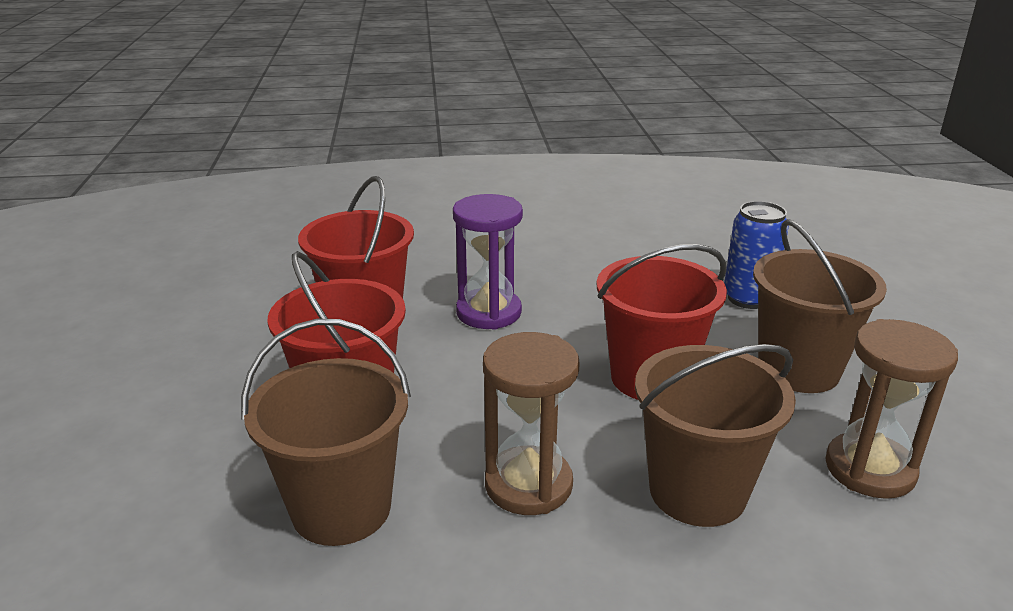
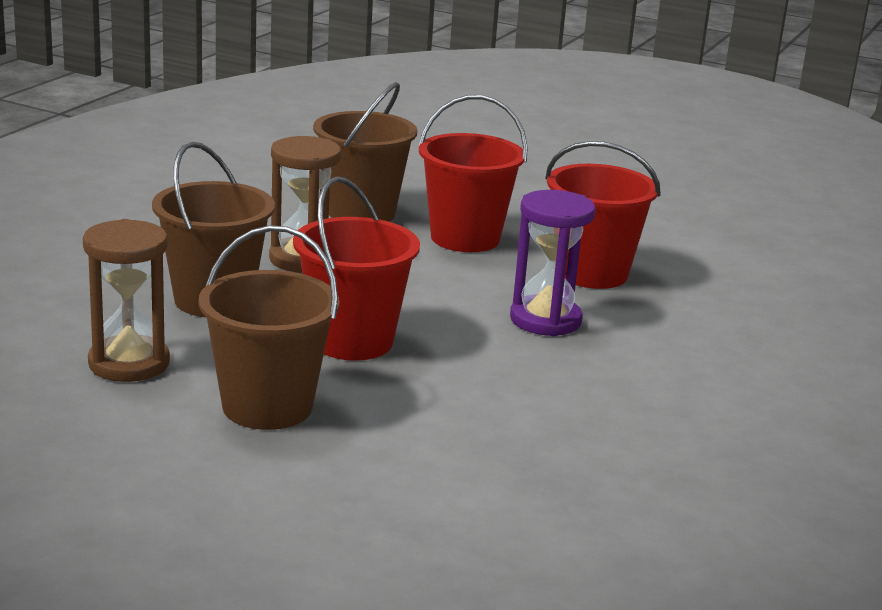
camera: 120 degrees right, 5 degrees down
(748, 298) = (412, 452): blue can -> none

